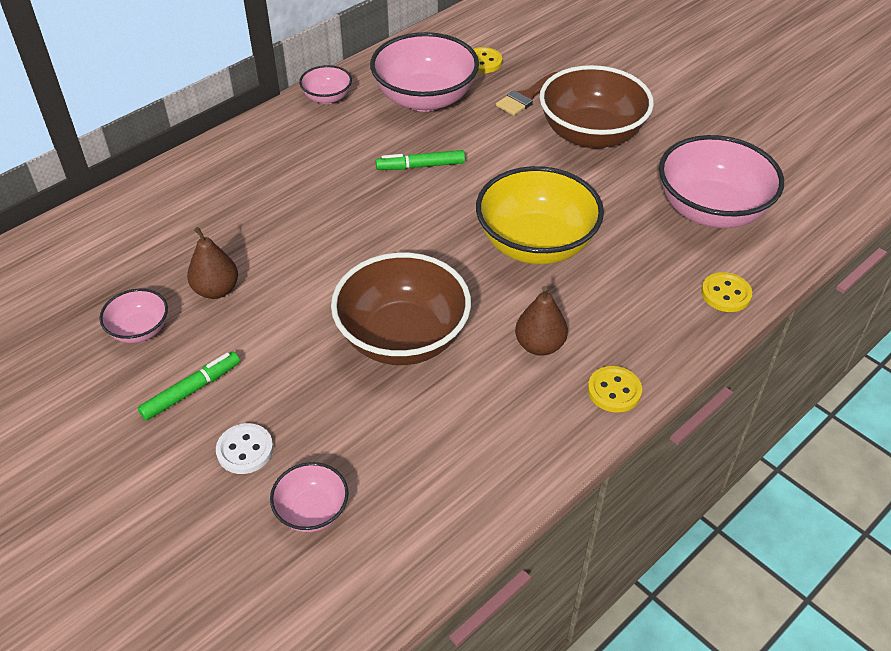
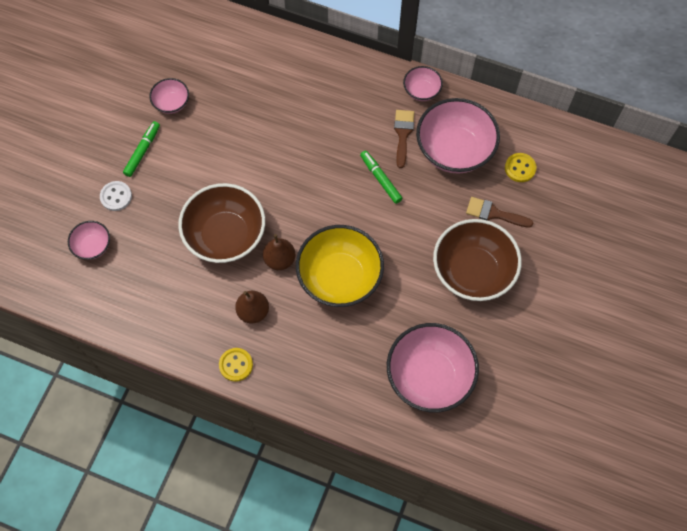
camera: 65 degrees right, 20 degrees up
(191, 390) = (142, 151): green marker -> green marker turned 90 degrees counterclockwise
(216, 290) = (217, 123): brown pear -> brown pear (280, 259)
(373, 129) = (403, 134): none -> brown brush
(725, 294) = (349, 407): yellow button -> none

